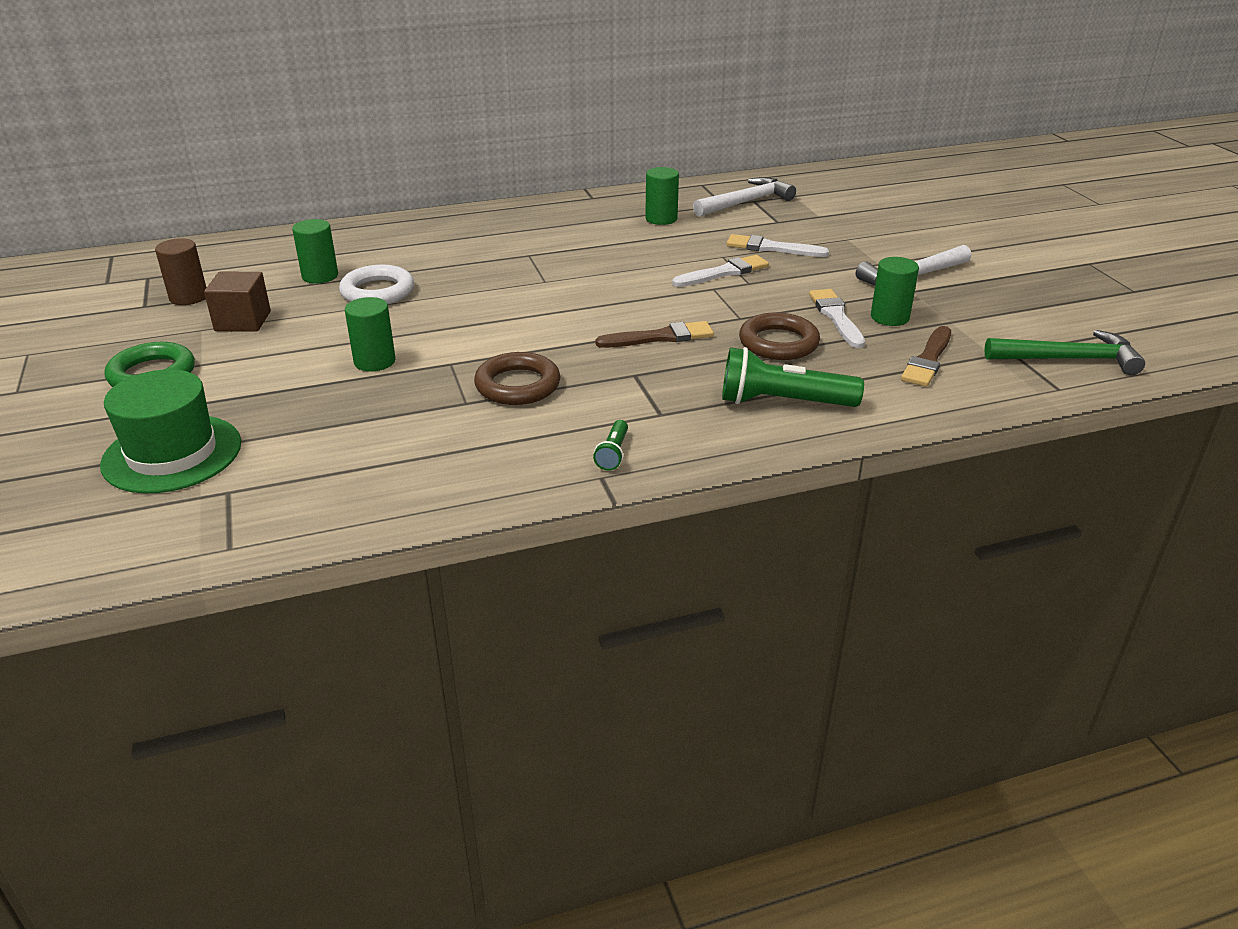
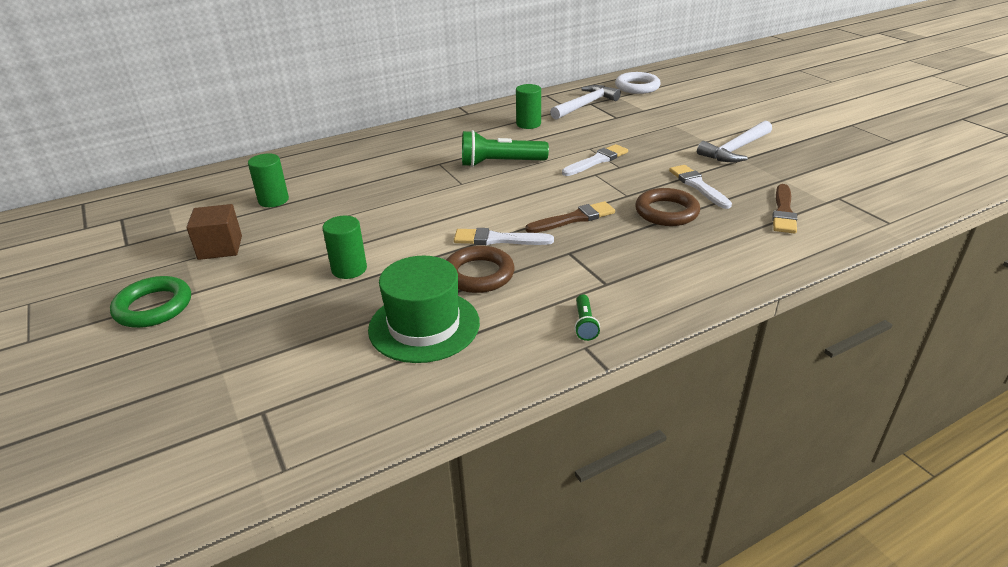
camera: 10 degrees left, 0 degrees up
(172, 454) = (197, 381): green hat -> green hat (424, 326)
(188, 297) = (164, 232): brown cylinder -> none
(377, 291) = (328, 208): white ring -> white ring (637, 87)
(772, 248) = (622, 138): white brush -> white brush (498, 239)
(783, 402) = (695, 260): green flashlight -> green flashlight (500, 163)
(889, 317) = (737, 181): green cylinder -> none
(1069, 359) = (882, 198): green hammer -> none

